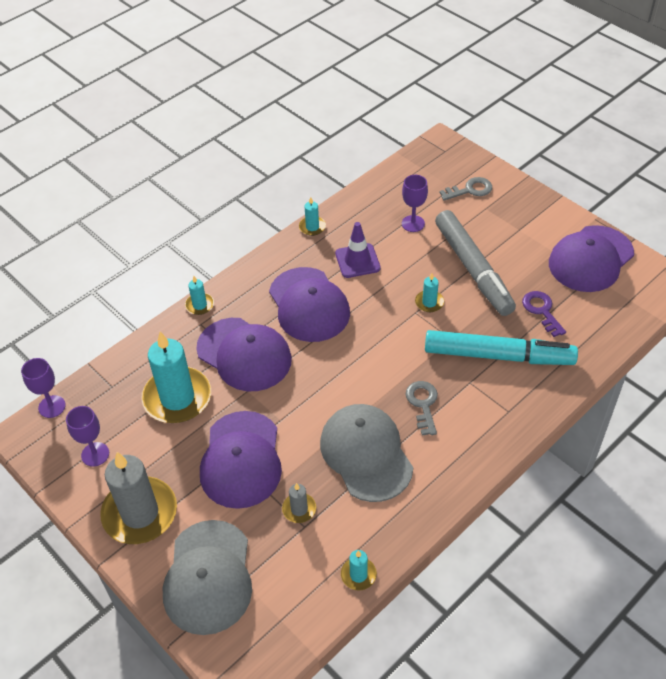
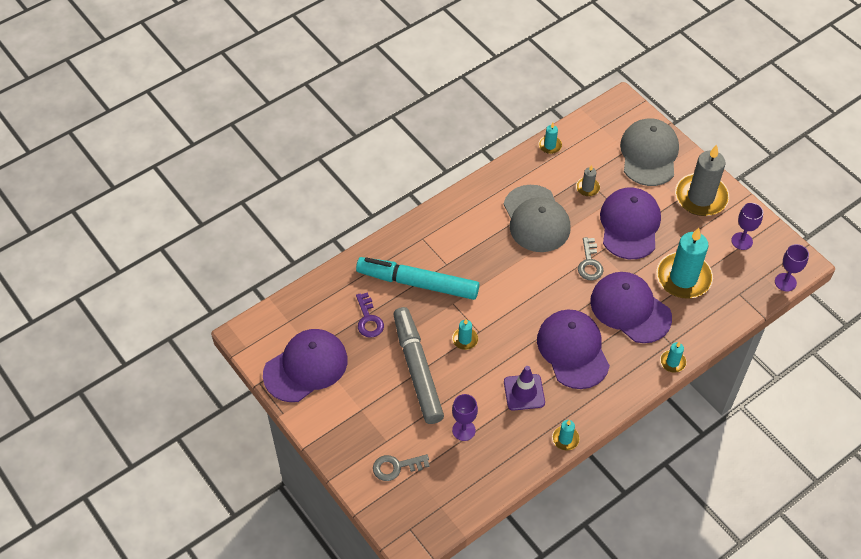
camera: 175 degrees left, 5 degrees up
(423, 404) = (487, 251): grey key -> grey key (589, 263)

